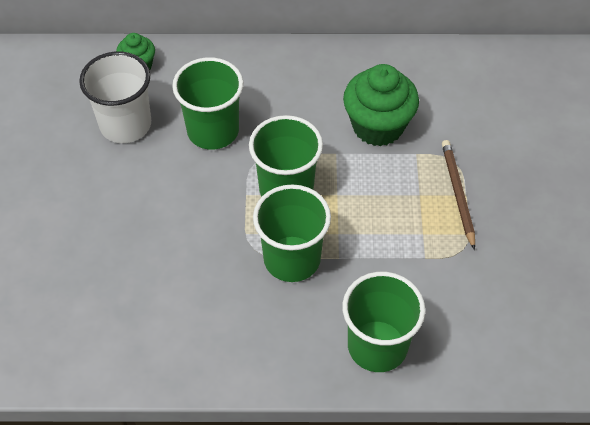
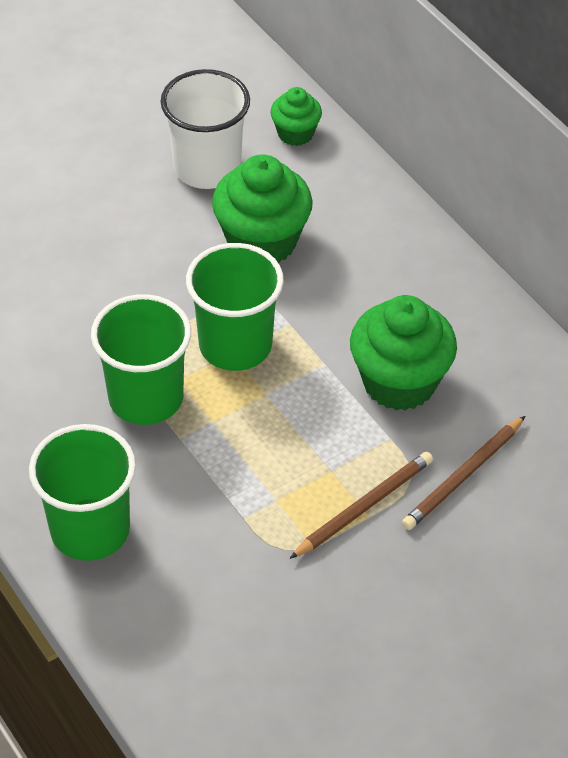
camera: 55 degrees right, 5 degrees down
(213, 131) = (262, 241): green cup -> green cupcake
(468, 136) = (463, 476): none -> brown pencil

